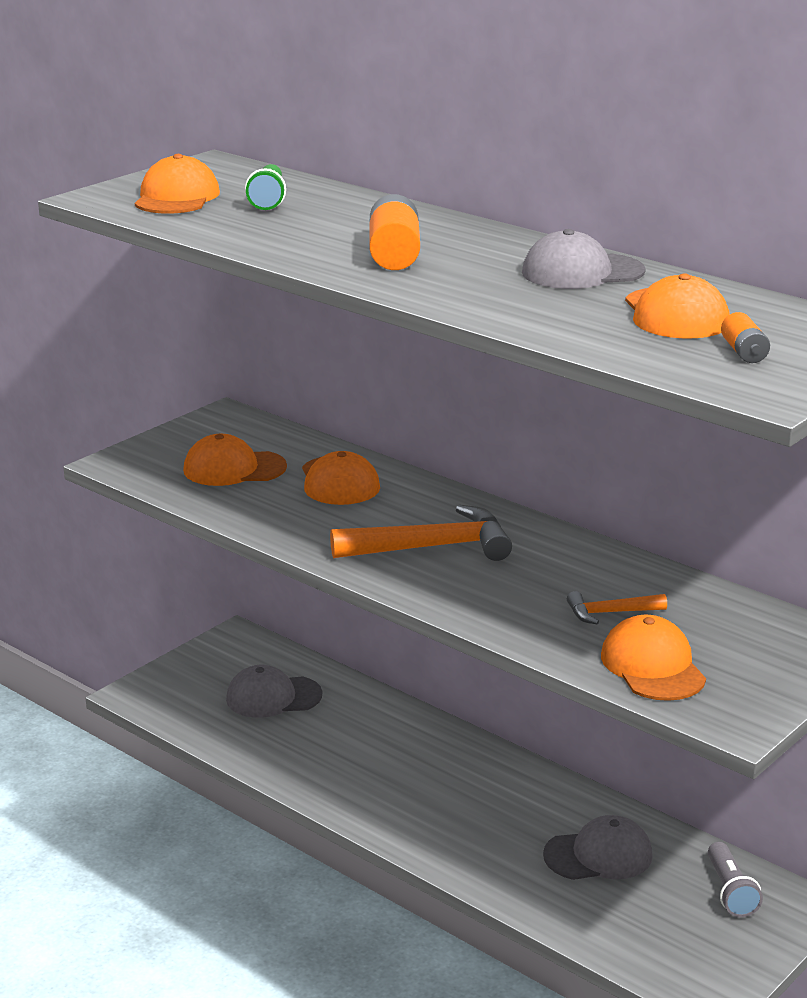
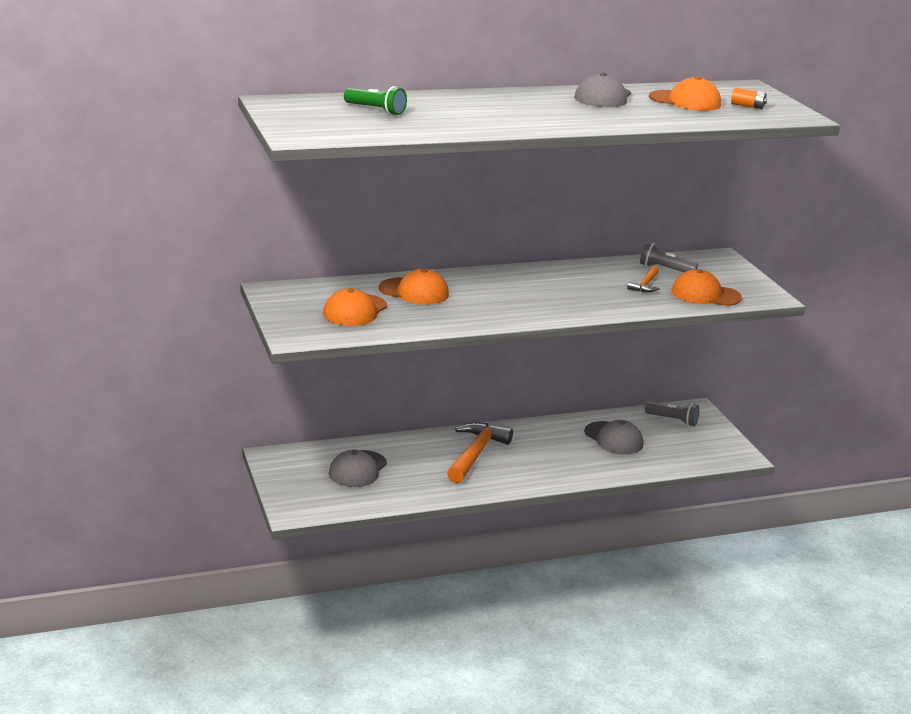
camera: 60 degrees left, 0 degrees up
(176, 197) = (332, 124): orange cap -> none
(394, 255) = (522, 115): orange battery -> none
(432, 547) = (527, 296): orange hammer -> orange hammer (476, 454)
(598, 855) = (613, 438): grey cap -> grey cap turned 120 degrees clockwise
(697, 612) = (665, 269): none -> grey flashlight

